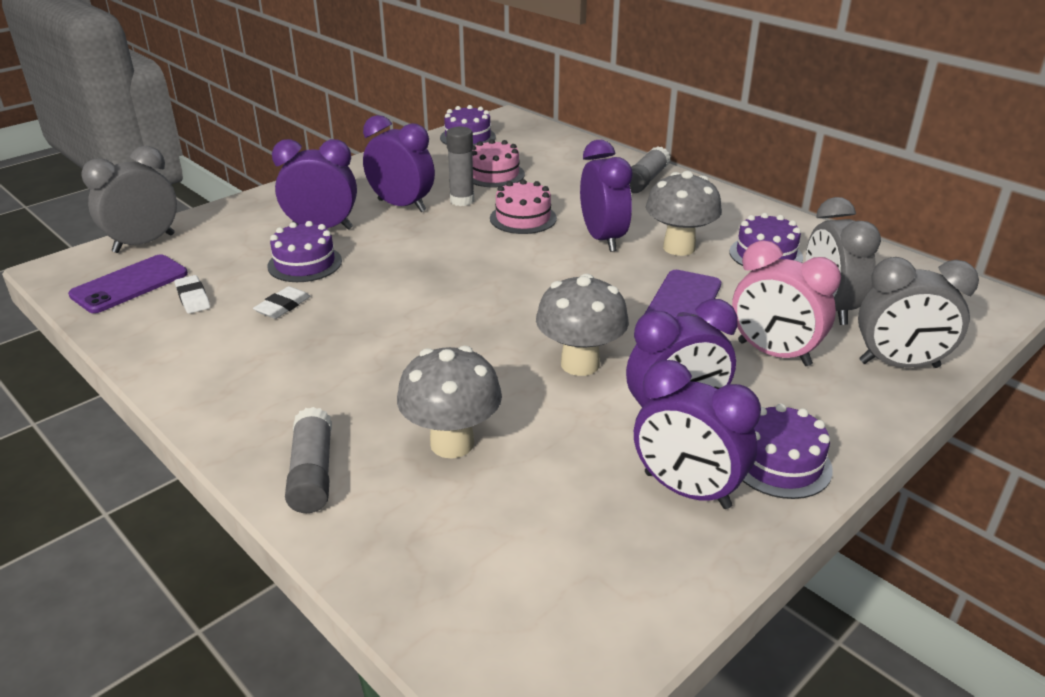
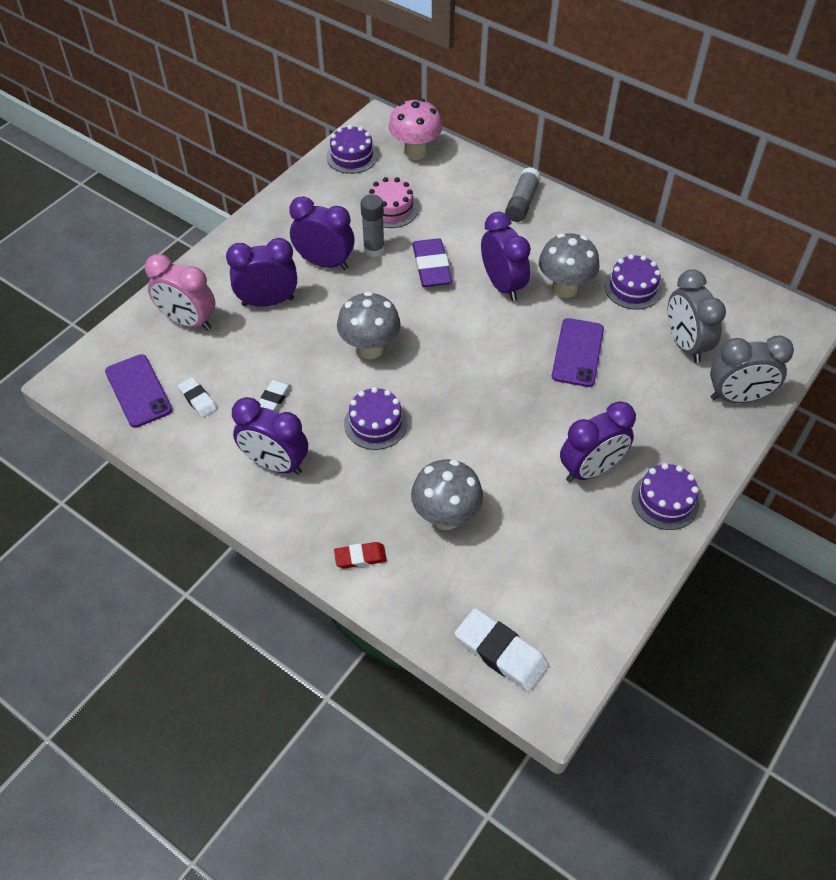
camera: 10 degrees left, 20 degrees up
(129, 284) = (138, 391): purple phone -> purple phone turned 60 degrees counterclockwise
(144, 243) = (125, 340): grey clock -> none
(305, 263) = (271, 347): purple cake -> purple cake (375, 423)
(312, 473) = (360, 557): grey glue stick -> red eraser
(475, 622) = (501, 652): none -> white eraser
(523, 218) = (431, 267): pink cake -> purple eraser
(537, 139) = (415, 152): none -> pink mushroom
(580, 364) = (515, 429): grey mushroom -> grey mushroom (370, 349)
(686, 491) = (608, 533): purple clock -> purple clock (275, 464)
(773, 354) = (650, 398): pink clock -> pink clock (188, 322)

